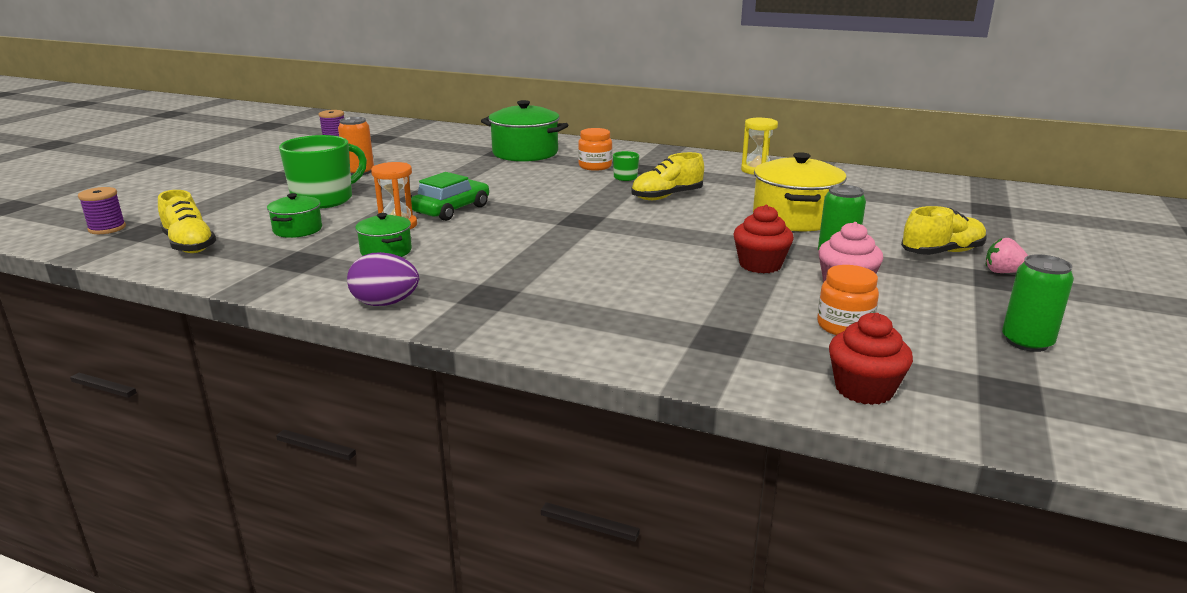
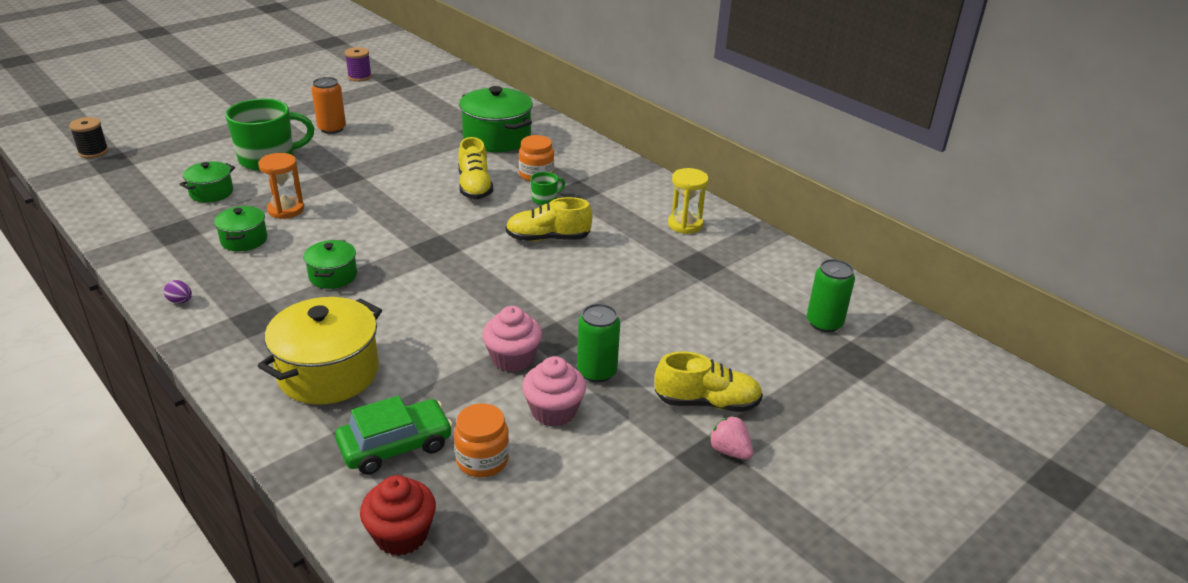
camera: 25 degrees right, 10 degrees up
(107, 228) = (93, 152): purple spool -> black spool
(189, 245) = (125, 188): yellow shoe -> yellow shoe (475, 187)
(385, 303) = (180, 301): purple egg -> purple egg, size x0.51
(451, 209) = (348, 201): green car -> green car (395, 445)
(516, 254) = (333, 276): none -> green pot
(760, 265) = (512, 358): red cupcake -> pink cupcake
(794, 218) = (628, 306): yellow pot -> yellow pot (328, 373)
(1026, 342) = (616, 544): green can -> green can (824, 323)

